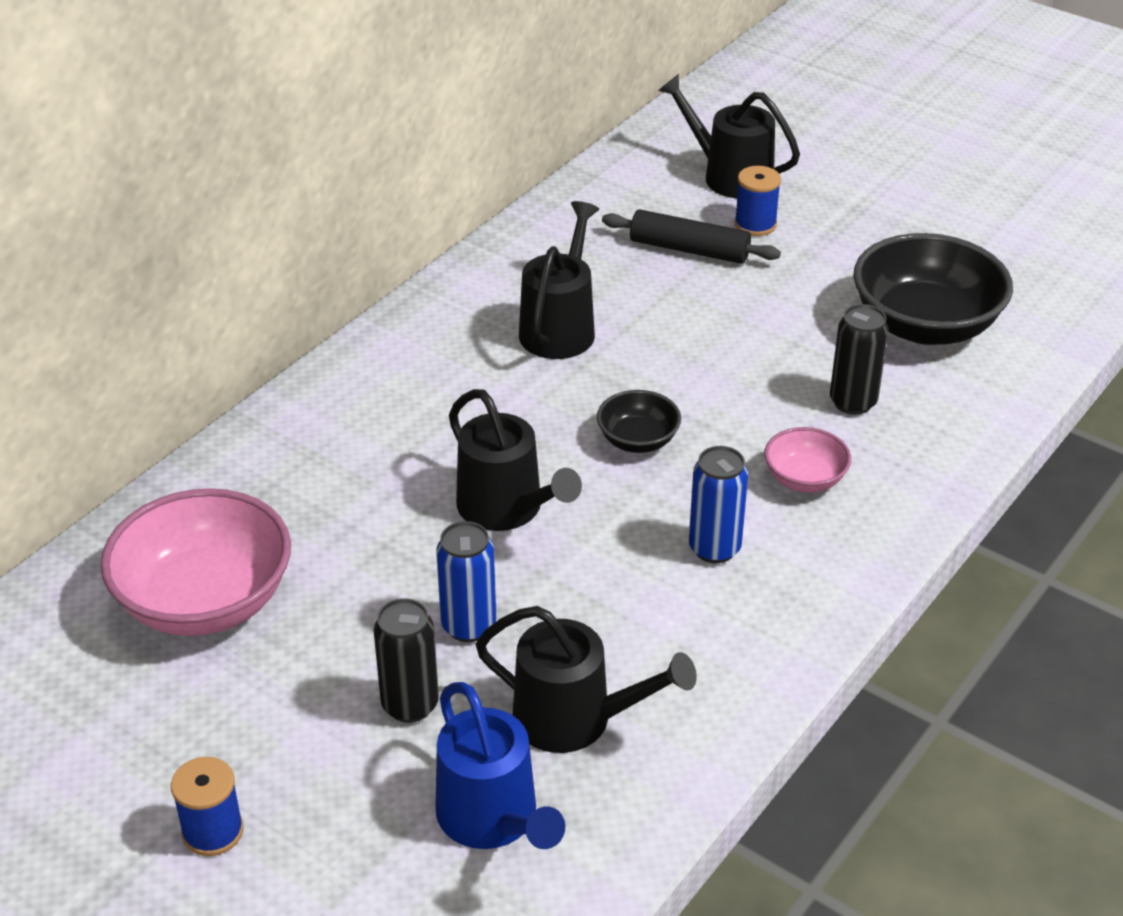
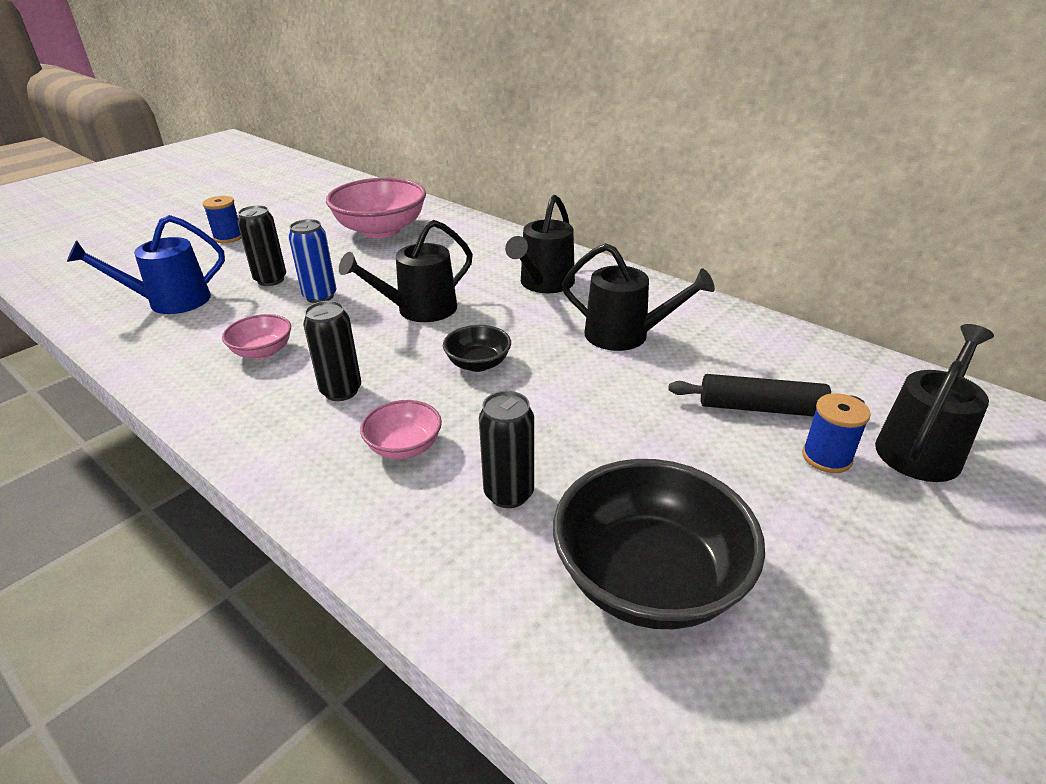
camera: 95 degrees right, 5 degrees down
(575, 719) = (220, 328): black watering can -> black watering can (544, 284)
(636, 648) = (262, 352): none -> pink bowl
(689, 250) = (760, 408): black rolling pin -> black rolling pin turned 75 degrees clockwise
(714, 548) = (341, 391): blue can -> black can

